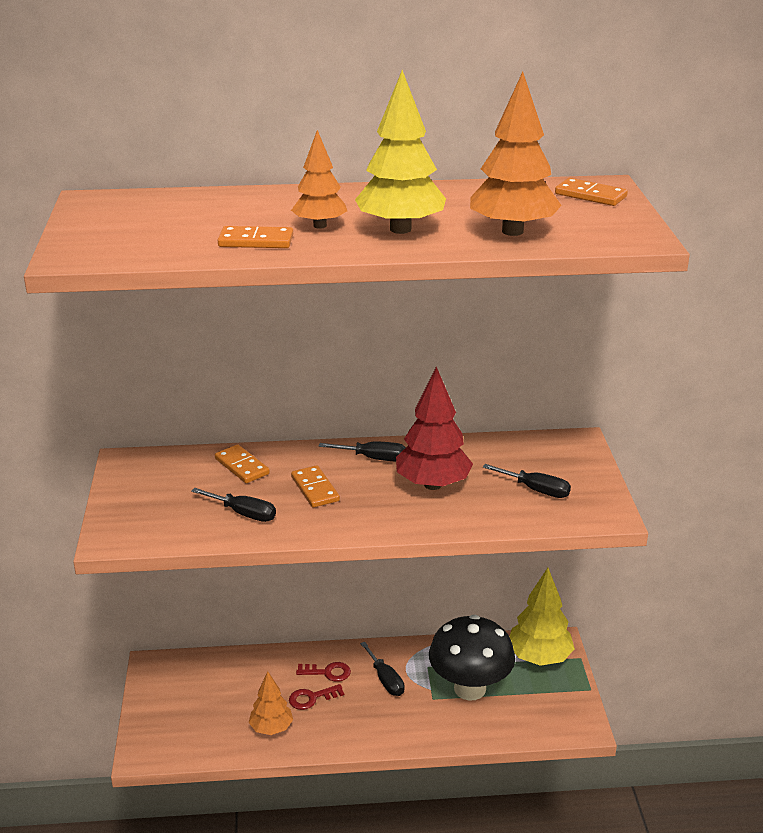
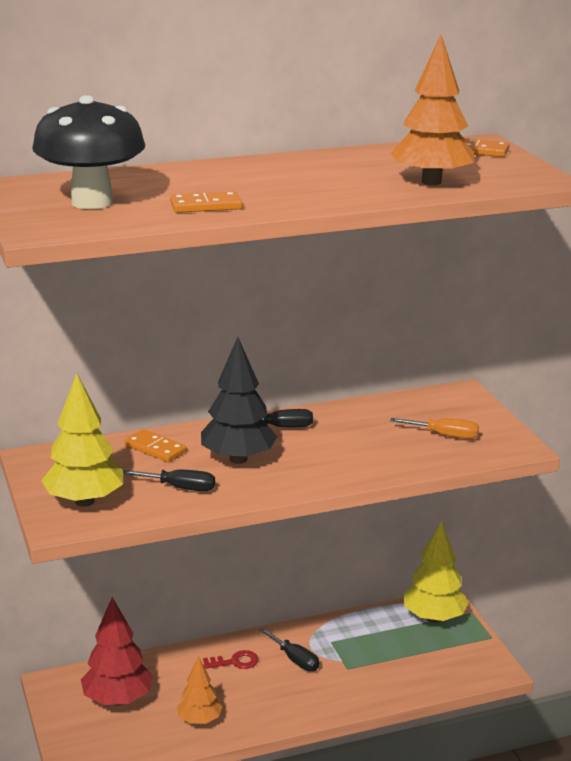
camera: 15 degrees left, 5 degrees down
(311, 698) = (228, 687): red key -> none
(315, 489) = (238, 459): orange domino -> black tree
(320, 226) = (255, 190): orange tree -> none
(400, 229) = (331, 187): yellow tree -> yellow tree (85, 501)
(432, 484) = (348, 442): red tree -> red tree (117, 700)
(470, 688) = (379, 654): black mushroom -> black mushroom (92, 202)
(536, 490) = (445, 435): black screwdriver -> orange screwdriver

